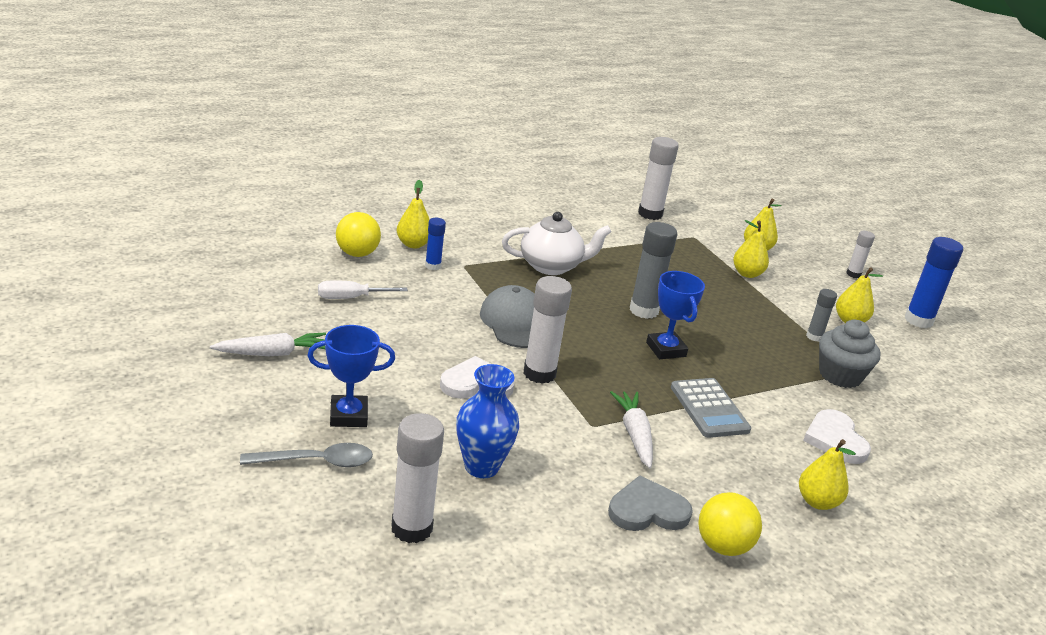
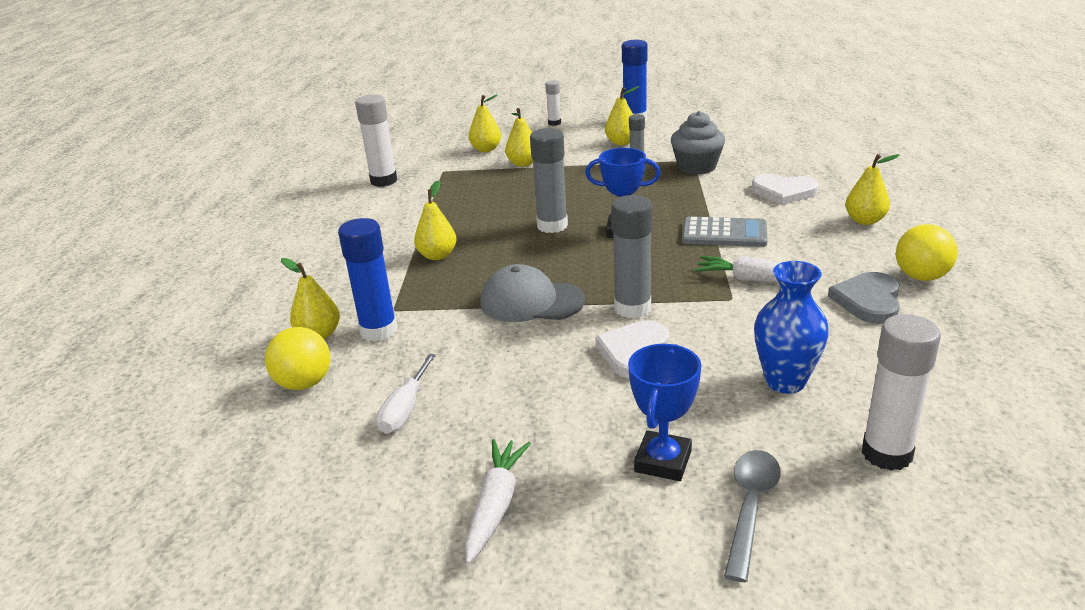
camera: 55 degrees left, 0 degrees up
(433, 266) = (379, 331): blue glue stick -> blue glue stick, size x1.79
(539, 373) = (632, 308): white glue stick -> grey glue stick
(551, 266) = (437, 255): white teapot -> yellow pear

